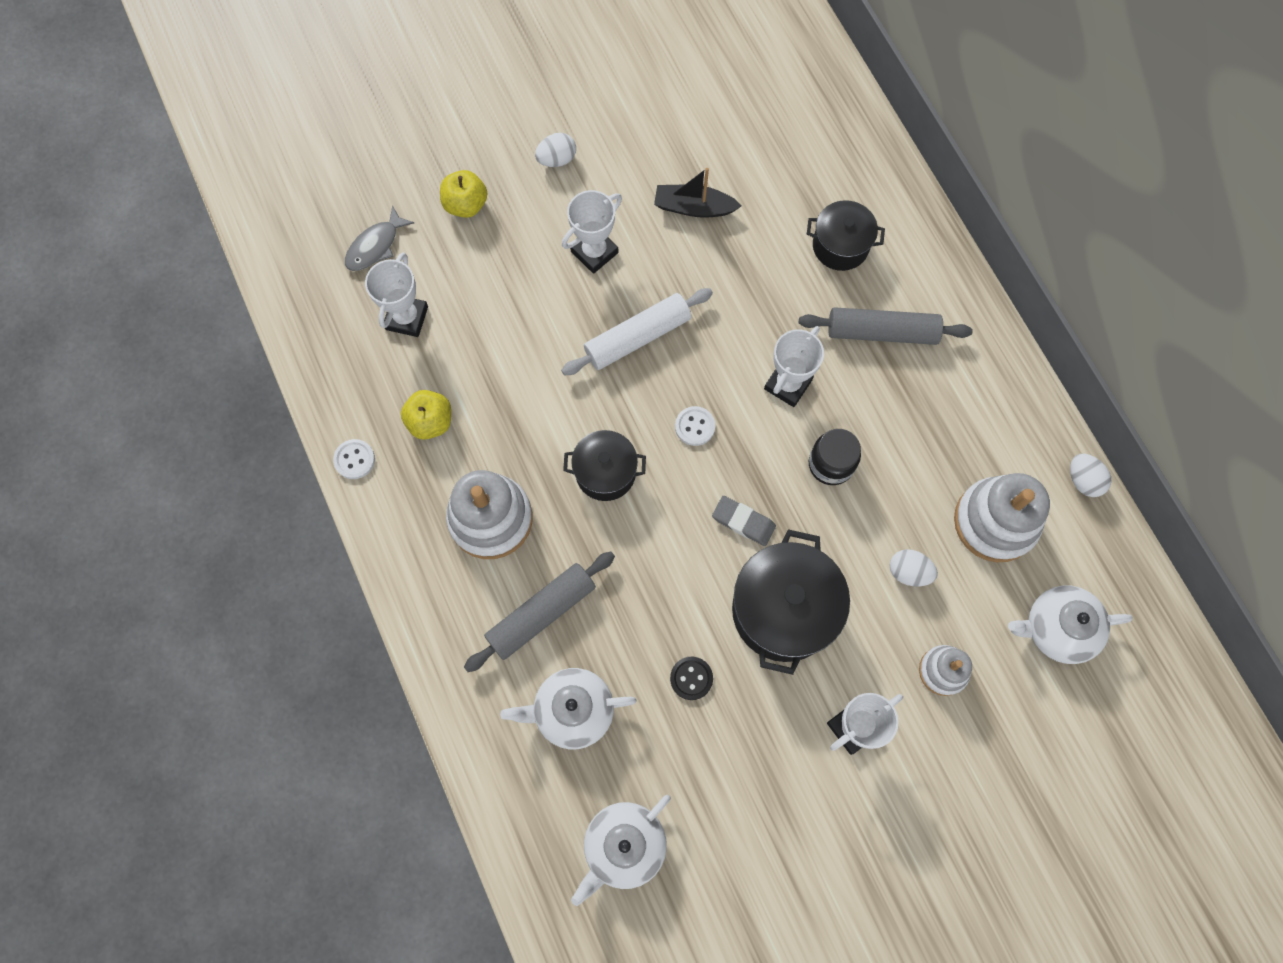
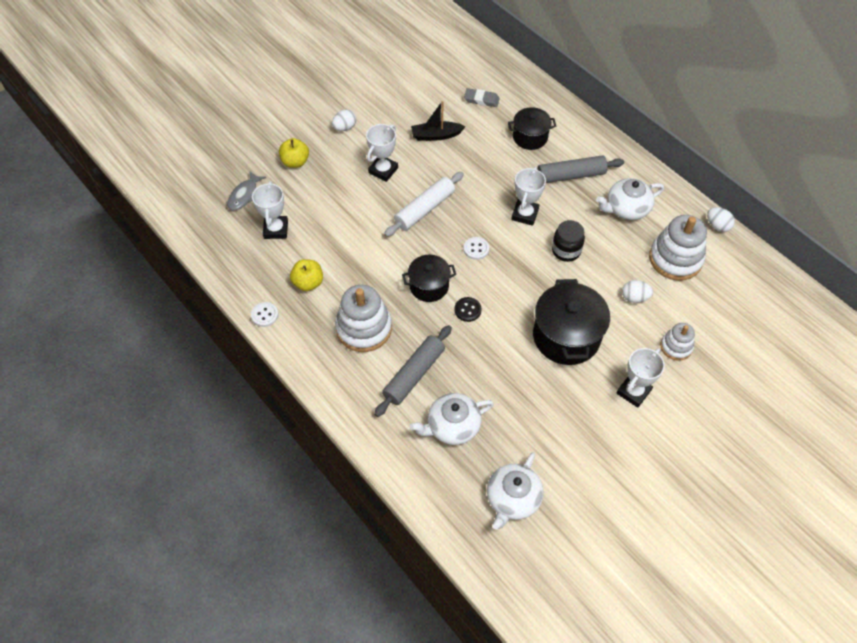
camera: 15 degrees left, 15 degrees down
(691, 678) = (522, 388): black button -> black button (467, 310)
(743, 522) = (524, 293): grey eraser -> grey eraser (481, 100)
(1057, 628) = (734, 307): white teapot -> white teapot (626, 208)

